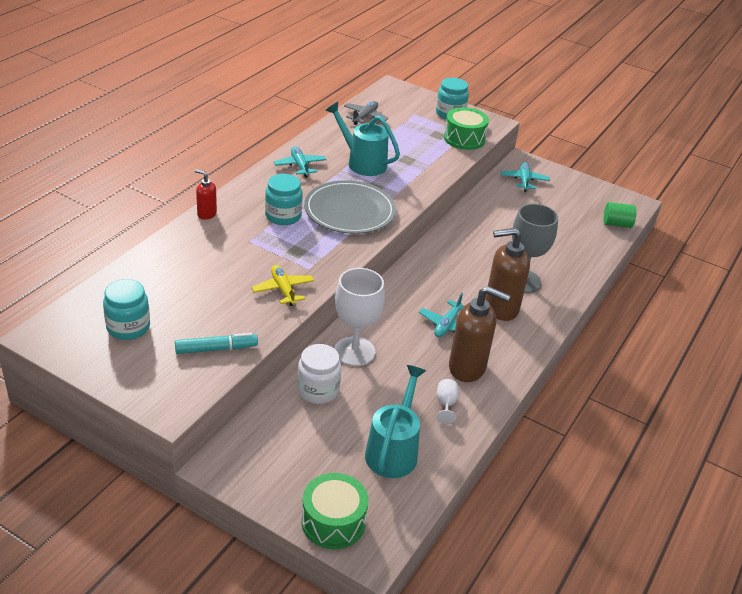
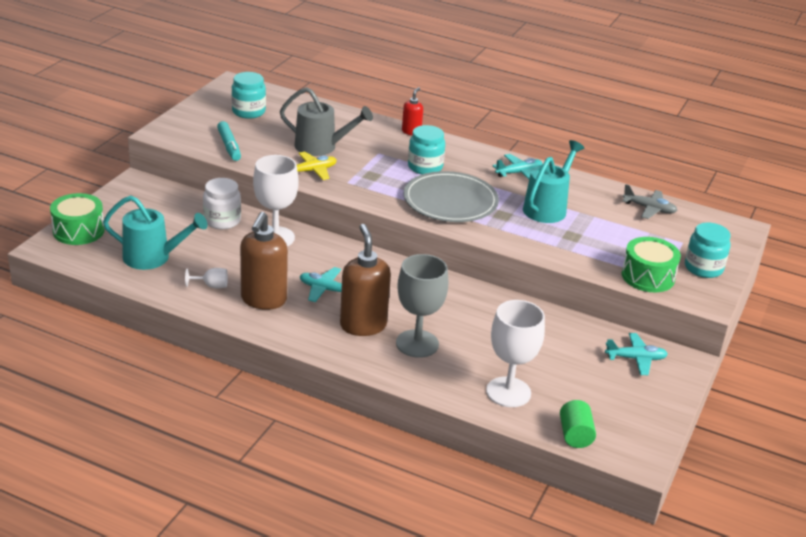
camera: 85 degrees right, 5 degrees down
(230, 278) = (322, 147): none -> grey watering can
(575, 244) = (508, 392): none -> white goblet

